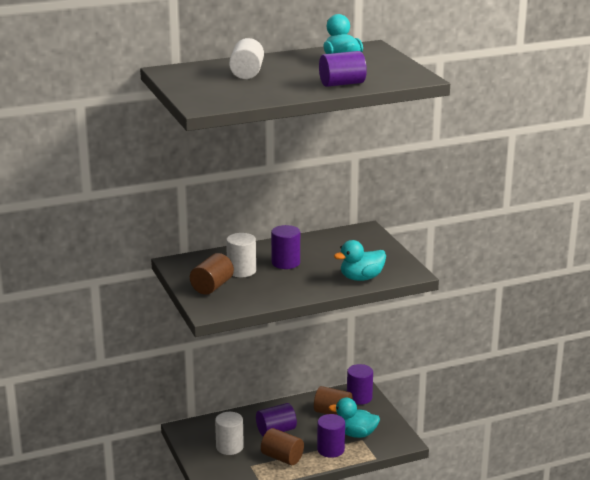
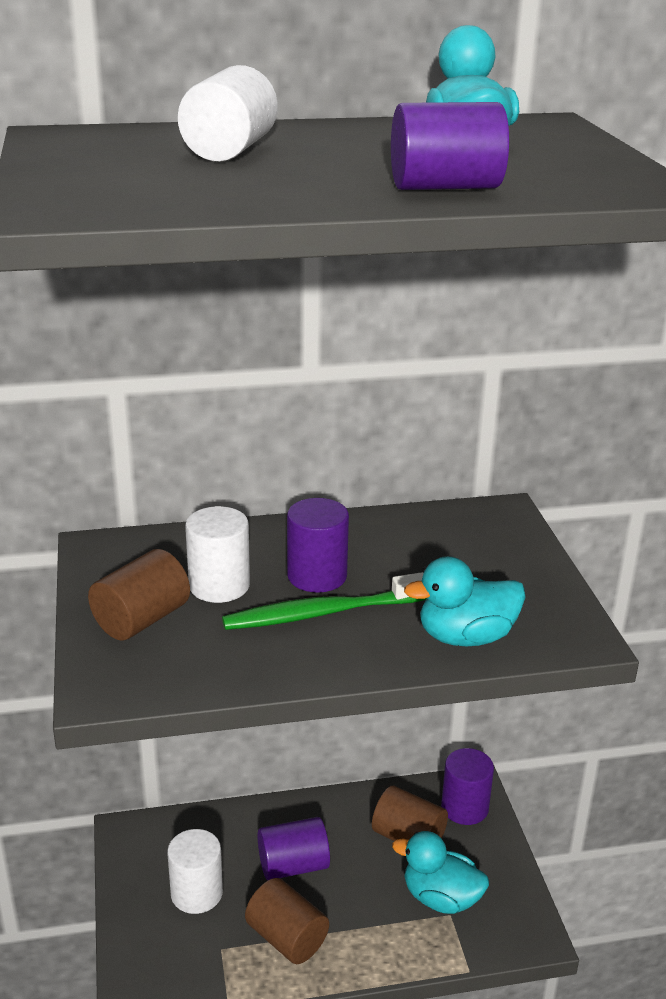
camera: 10 degrees right, 5 degrees up
(294, 276) = (322, 613): none -> green toothbrush
(330, 449) = (384, 932): purple cylinder -> none

